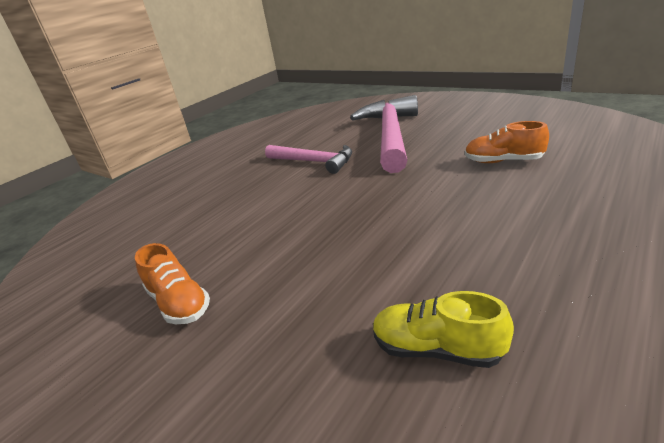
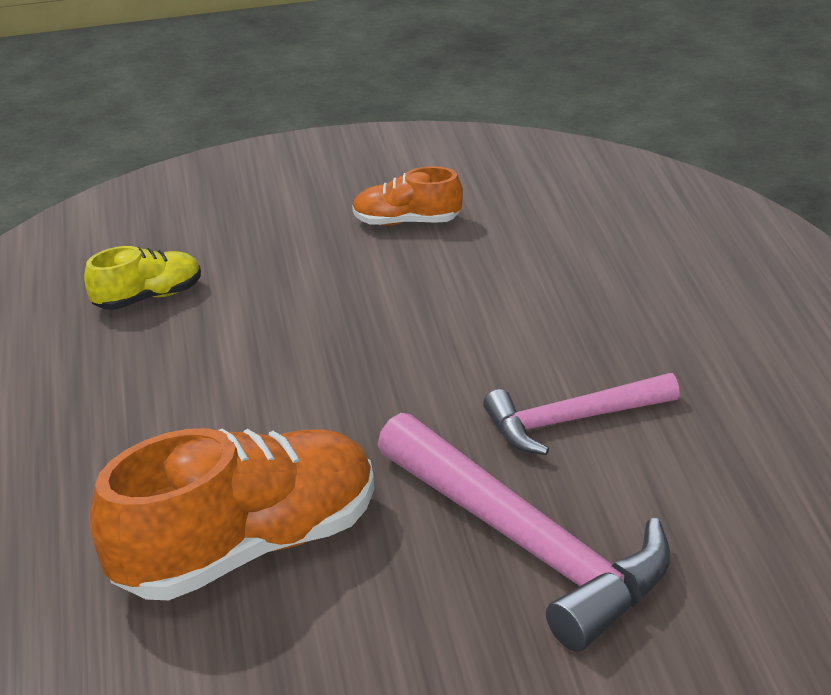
camera: 130 degrees right, 5 degrees up
(503, 161) = (247, 548): orange shoe -> orange shoe, size x2.05

